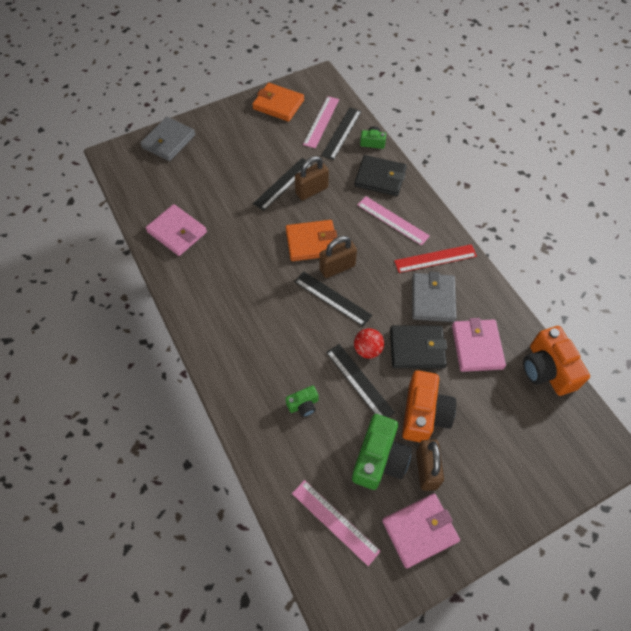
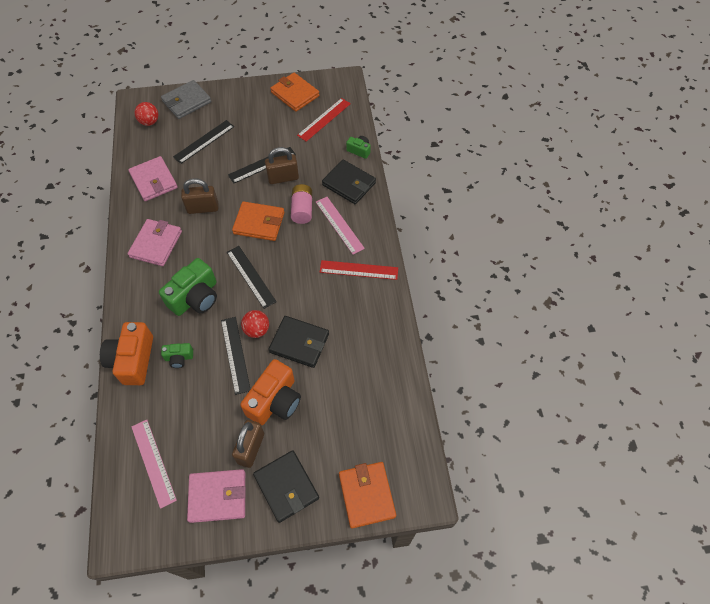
camera: 20 degrees right, 0 degrees up
(139, 173) = (149, 122): none -> red ball
(321, 121) = (324, 119): pink ruler -> red ruler
(337, 267) = (269, 251): brown padlock -> brown padlock (203, 208)
(342, 133) = (336, 134): black ruler -> black ruler (204, 142)
(348, 216) = (302, 210): none -> pink battery
(379, 459) = (217, 425): green camera -> green camera (195, 297)
(433, 299) = (337, 305): grey wallet -> none
(477, 347) = (353, 359): pink wallet -> pink wallet (156, 244)
(482, 495) = (286, 487): none -> black wallet
(547, 369) = (405, 400): orange camera -> orange camera (133, 360)
(562, 473) = (367, 495): none -> orange wallet

